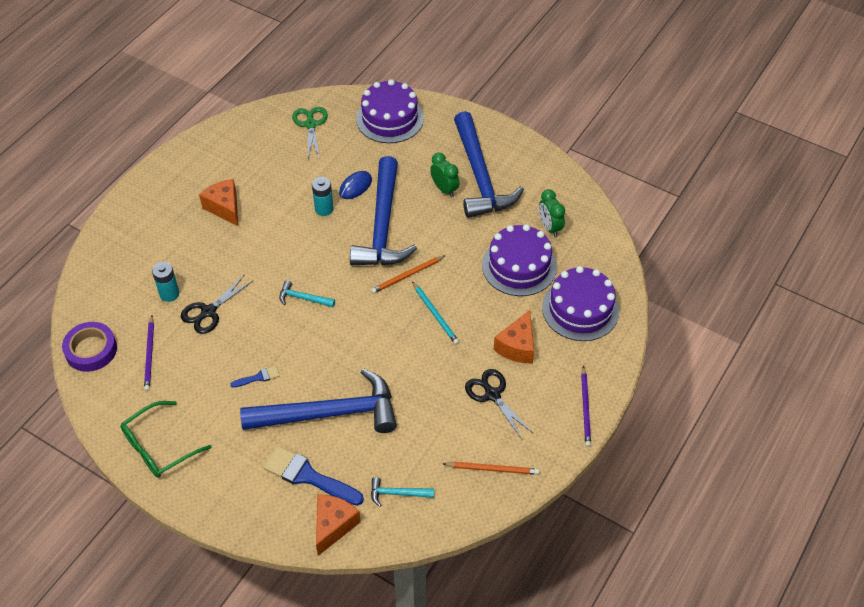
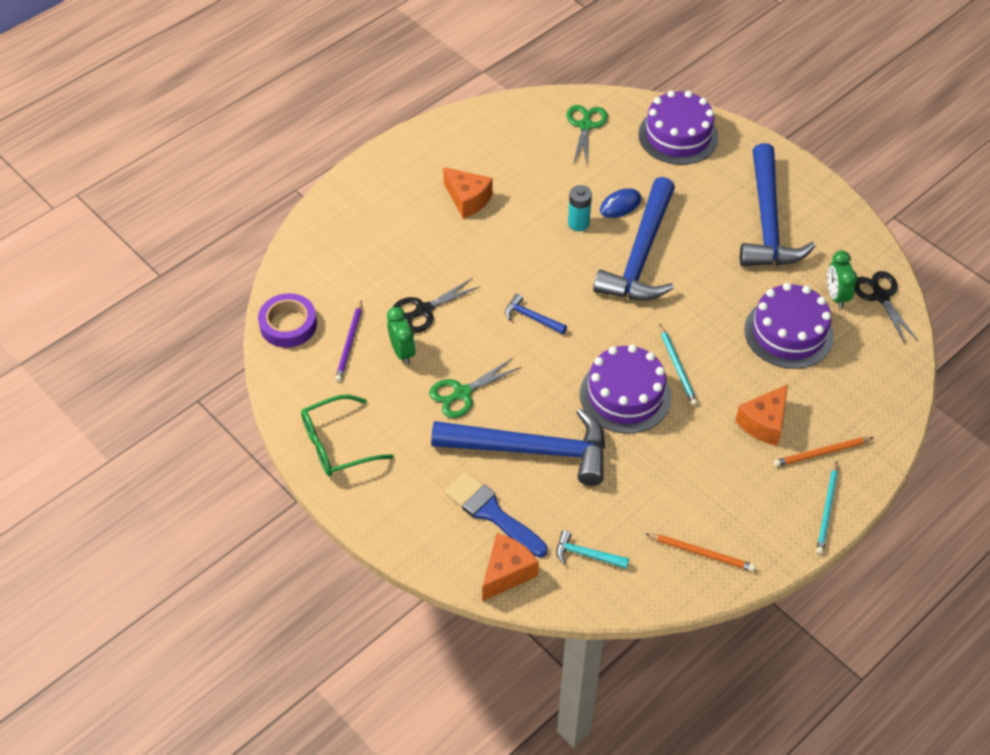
camera: 15 degrees right, 0 degrees up
(169, 294) = (385, 282): turquoise battery -> none
(224, 207) = (467, 200): orange cheese -> orange cheese turned 150 degrees clockwise
(258, 377) = (462, 393): blue brush -> green scissors
(303, 298) = (532, 317): turquoise hammer -> blue hammer
(407, 276) = (655, 317): orange pencil -> orange pencil (821, 453)
(444, 189) = (722, 228): green clock -> green clock (402, 352)
(492, 394) = (721, 470): black scissors -> black scissors (880, 296)
(580, 309) = (849, 397): purple cake -> purple cake (625, 395)
(585, 408) = (827, 510): purple pencil -> turquoise pencil

